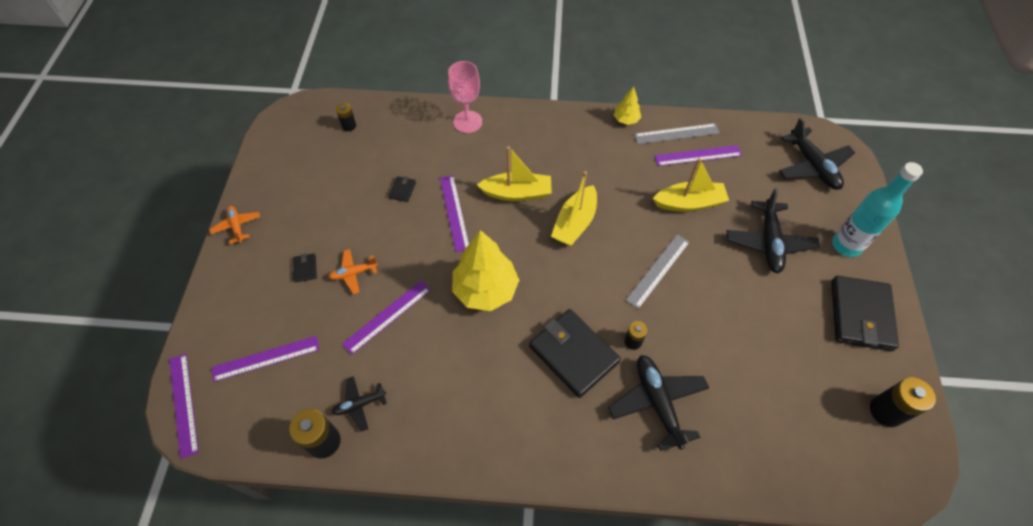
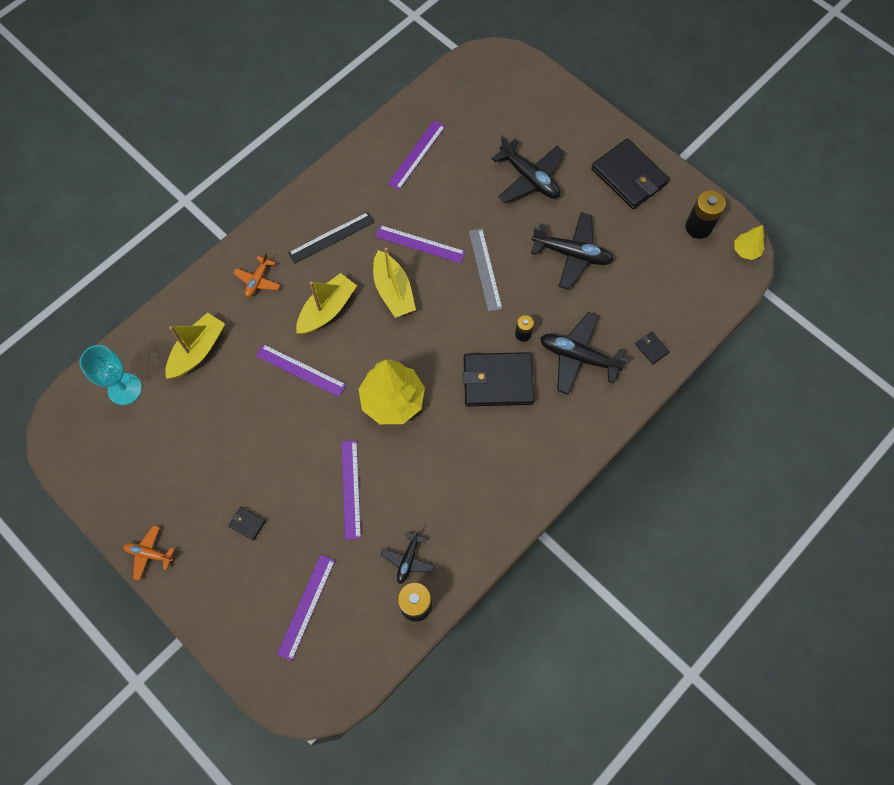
camera: 50 degrees left, 10 degrees up
(183, 404) = (292, 695): purple ruler -> purple ruler (420, 244)
(349, 126) = (124, 389): black battery -> turquoise goblet
(353, 273) = (287, 488): orange plane -> orange plane (258, 280)
(402, 190) = (240, 394): black wallet -> black wallet (651, 348)
(467, 122) = (217, 291): pink goblet -> none
(575, 154) = (331, 237): none -> black ruler
(626, 120) = (334, 173): yellow tree -> yellow tree (746, 251)
(676, 133) = (383, 150): grey ruler -> none
(689, 203) = (451, 199): yellow boat -> yellow boat (197, 351)
(812, 166) = (498, 90): black plane -> black plane (572, 254)
(846, 245) = (575, 134): turquoise bottle -> none

